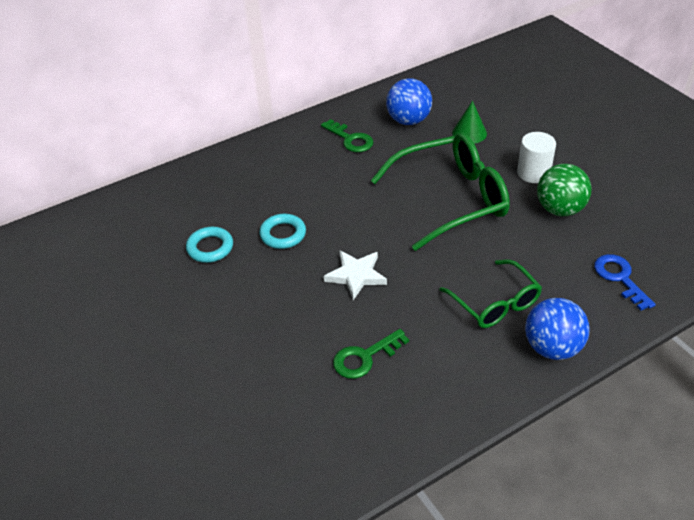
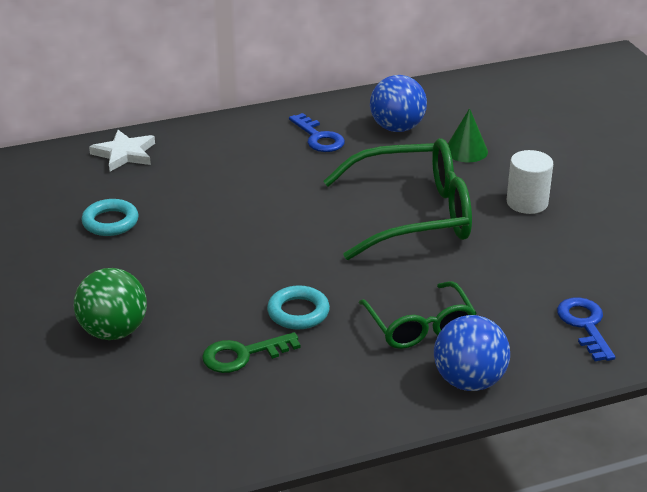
camera: 10 degrees right, 10 degrees down
(283, 234) = (199, 221): turquoise ring -> turquoise ring (298, 312)
(350, 139) = (318, 137): green key -> blue key
(356, 275) = (267, 274): white star -> white star (124, 154)
(560, 209) = (542, 244): green ball -> green ball (113, 331)

